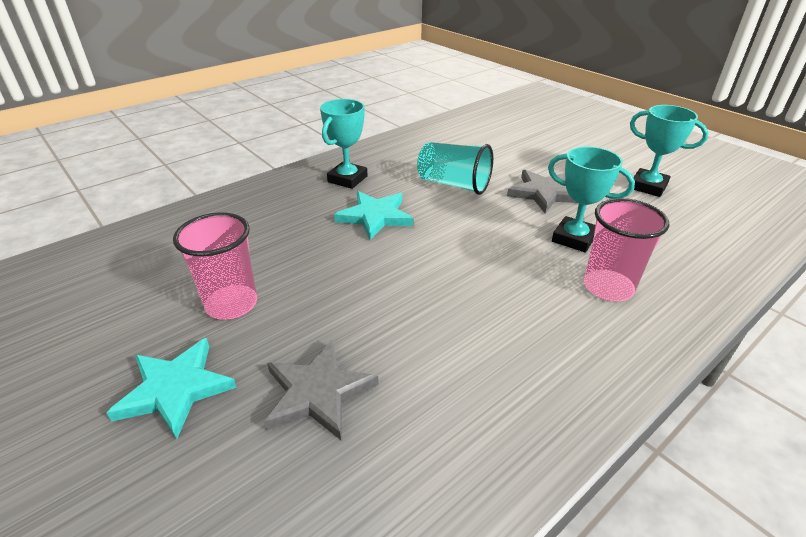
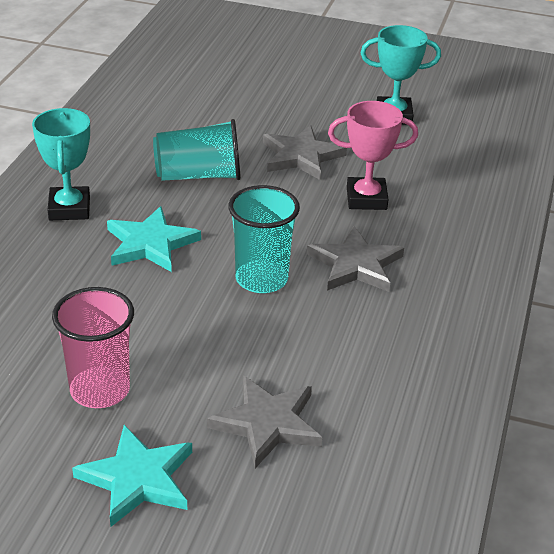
camera: 35 degrees left, 0 degrees up
(430, 269) = (261, 279): none -> turquoise cup
(520, 286) = (355, 265): none -> grey star
(573, 238) = (366, 199): turquoise trophy -> pink trophy
(608, 287) = (428, 237): pink cup -> none

